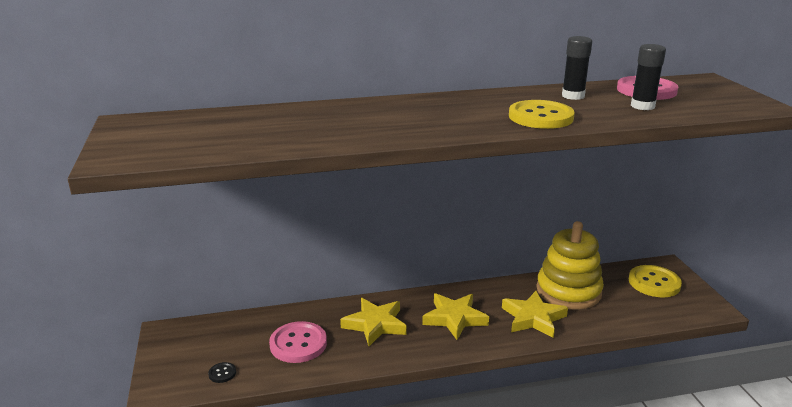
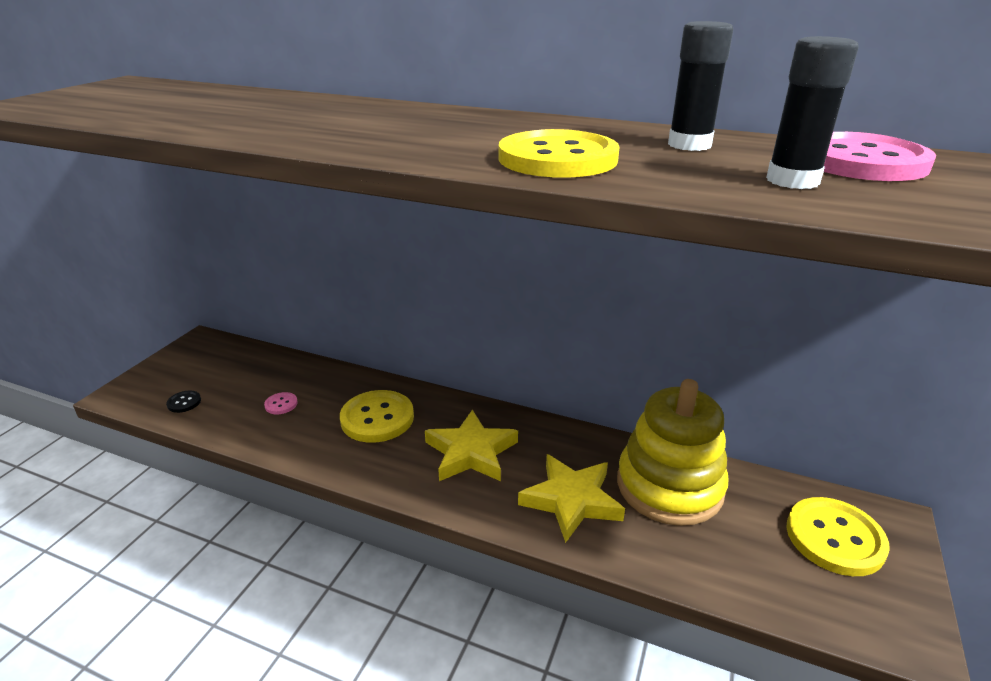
camera: 35 degrees right, 5 degrees up
(298, 344) = (281, 404): pink button -> pink button, size x0.45
(375, 324) = (377, 418): yellow star -> yellow button

